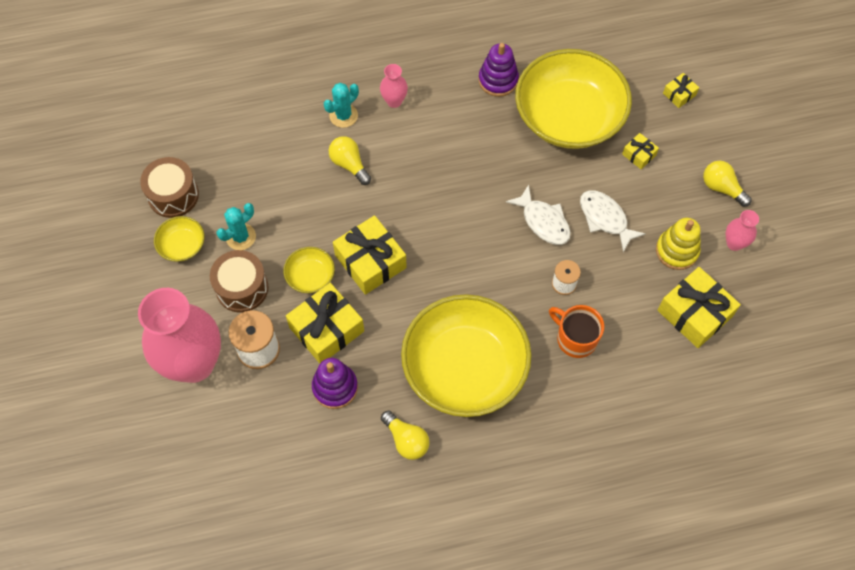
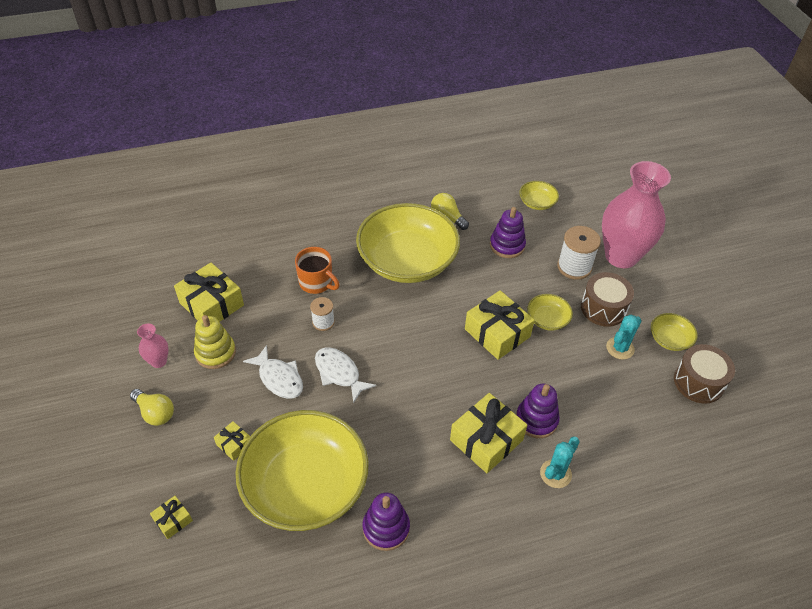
camera: 175 degrees right, 15 degrees down
(278, 463) = (537, 203): none -> yellow bowl
(326, 329) = (523, 282): yellow gift -> yellow gift (486, 440)
(349, 164) = (536, 420): yellow light bulb -> purple stacking toy
(394, 101) = (503, 494): pink vase -> none

